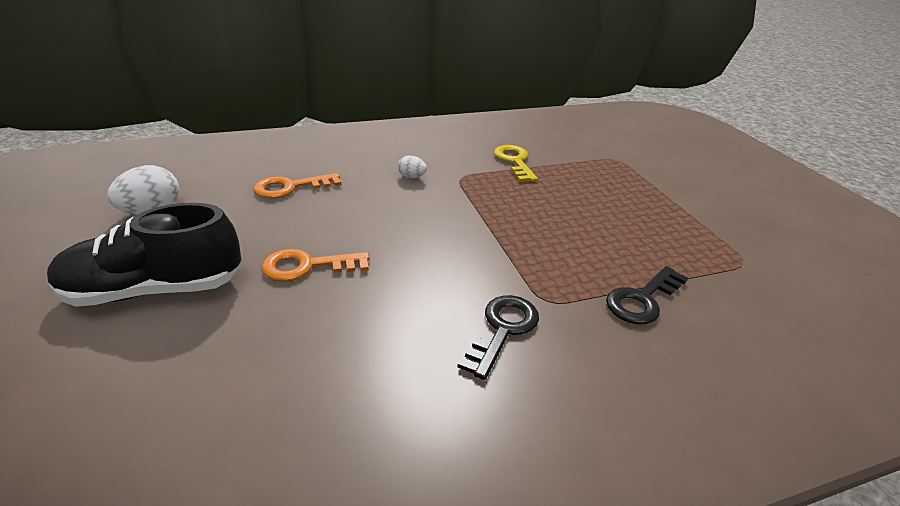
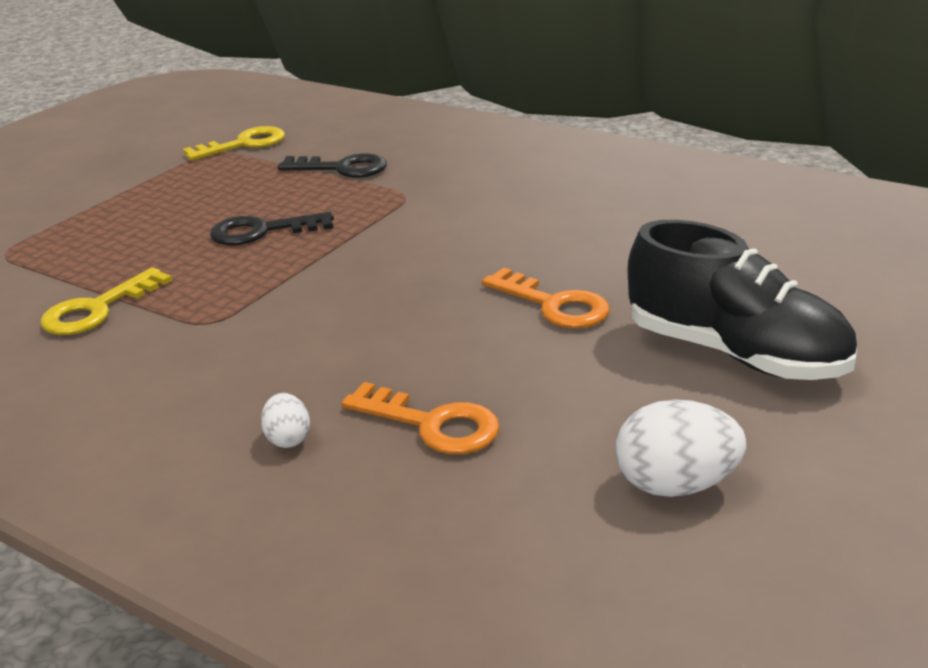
camera: 125 degrees left, 5 degrees down
(412, 177) = (257, 354): white egg -> white egg (288, 439)
(502, 330) = (473, 196): black key -> black key (262, 231)
(752, 280) = (244, 144): none -> yellow key

